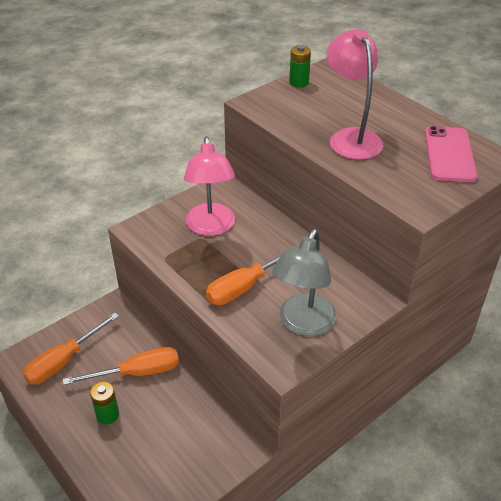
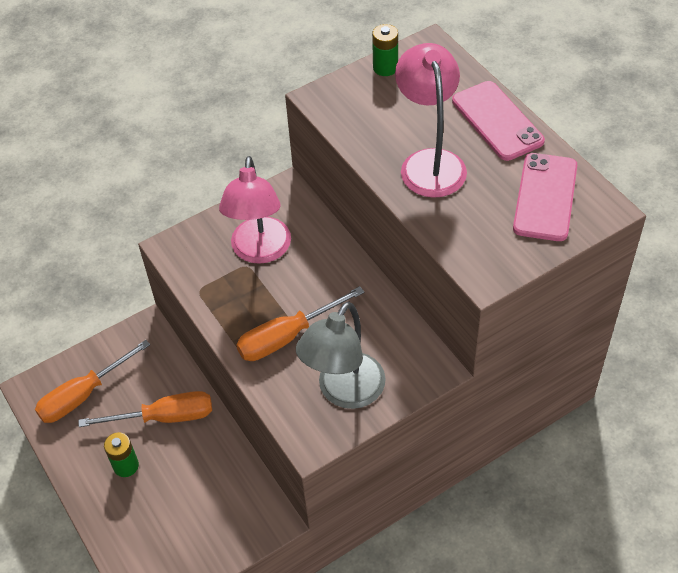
camera: 10 degrees right, 10 degrees up
(395, 110) = (497, 121): none -> pink phone

